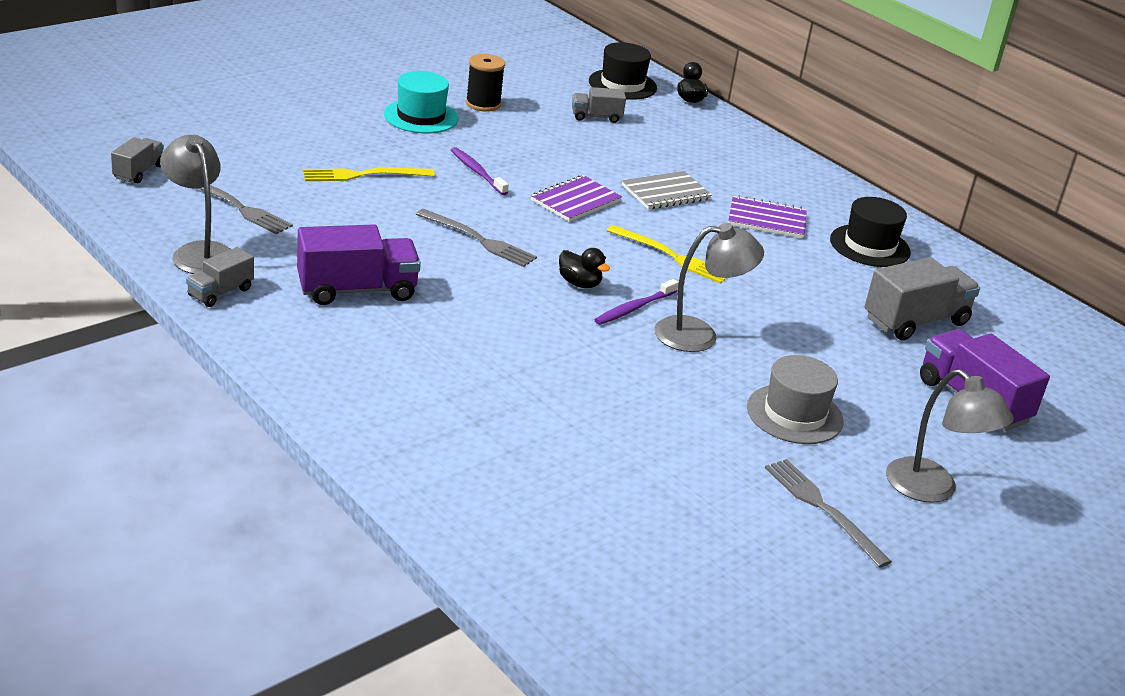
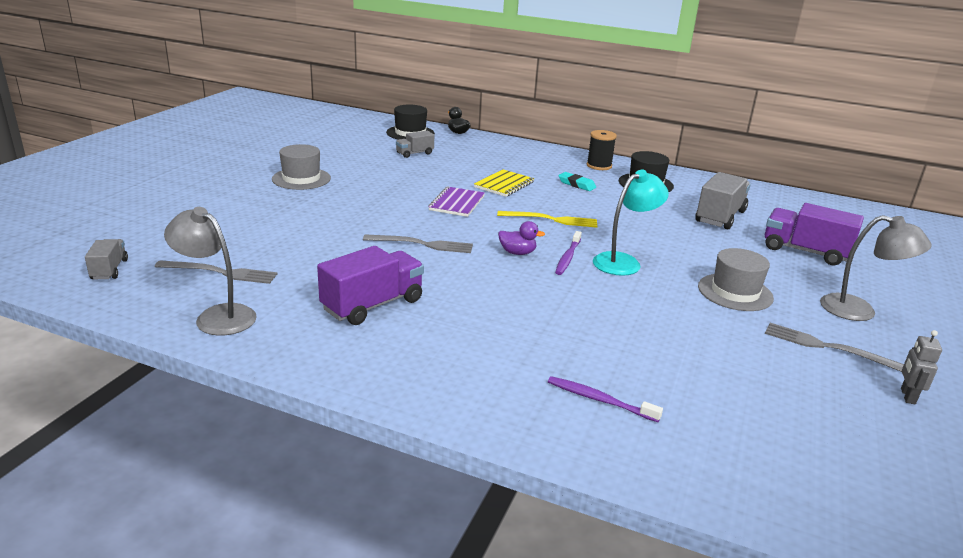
camera: 25 degrees left, 5 degrees down
(220, 292) = (264, 342): grey truck -> none
(363, 175) = (297, 224): yellow fork -> none
(421, 116) = (301, 179): turquoise hat -> grey hat
(477, 172) = (375, 202): purple toothbrush -> purple toothbrush (600, 400)
(483, 104) = (335, 162): black spool -> black spool (599, 166)
(579, 283) = (517, 253): black duck -> purple duck
(666, 193) = (504, 185): grey notebook -> yellow notebook
(699, 335) = (624, 262): grey lamp -> turquoise lamp
(766, 219) = (576, 184): purple notebook -> turquoise eraser
(843, 586) = (907, 396): none -> grey robot

